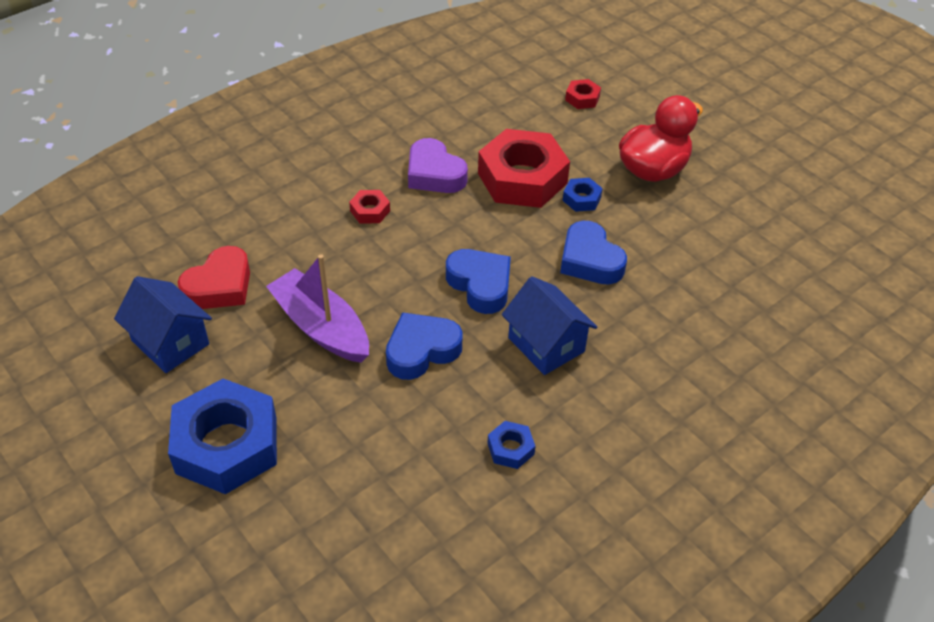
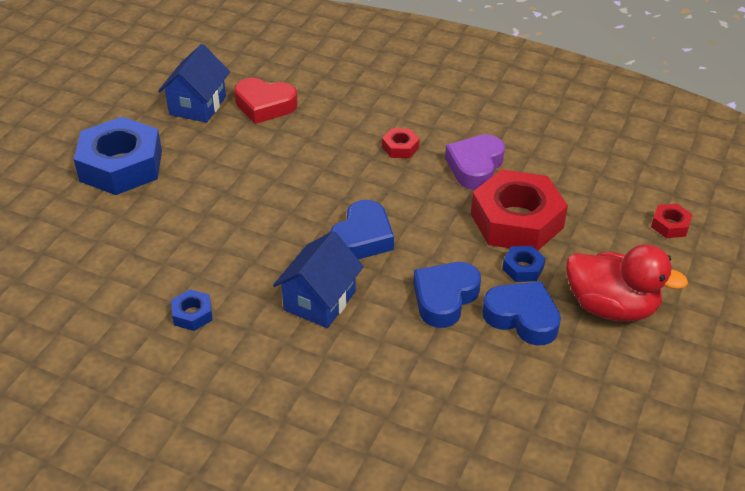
camera: 65 degrees right, 5 degrees down
(321, 327) = (257, 168): purple boat -> none
(421, 350) = (266, 229): blue heart -> blue heart (522, 318)

